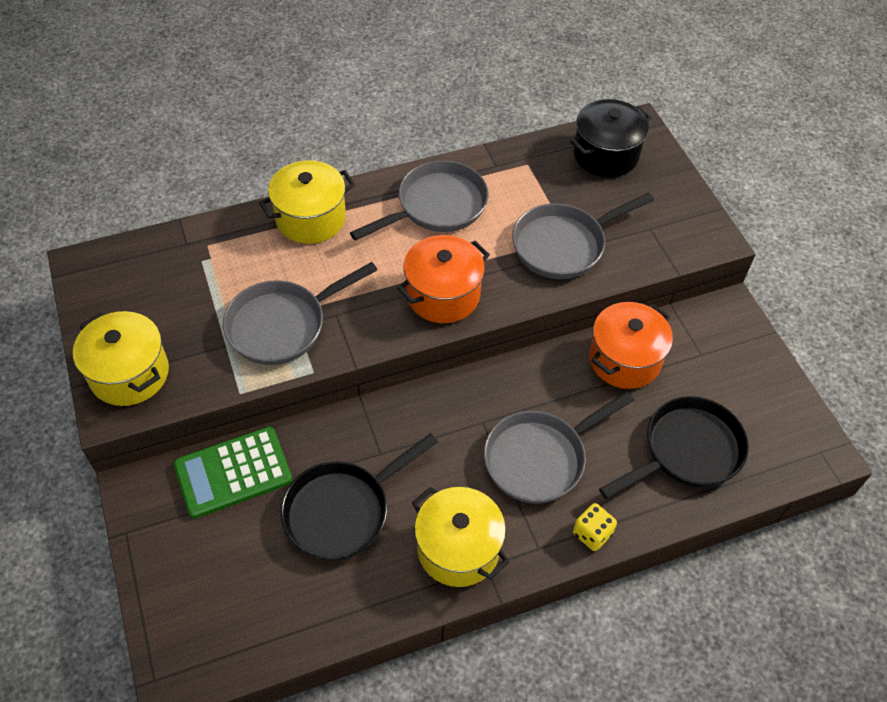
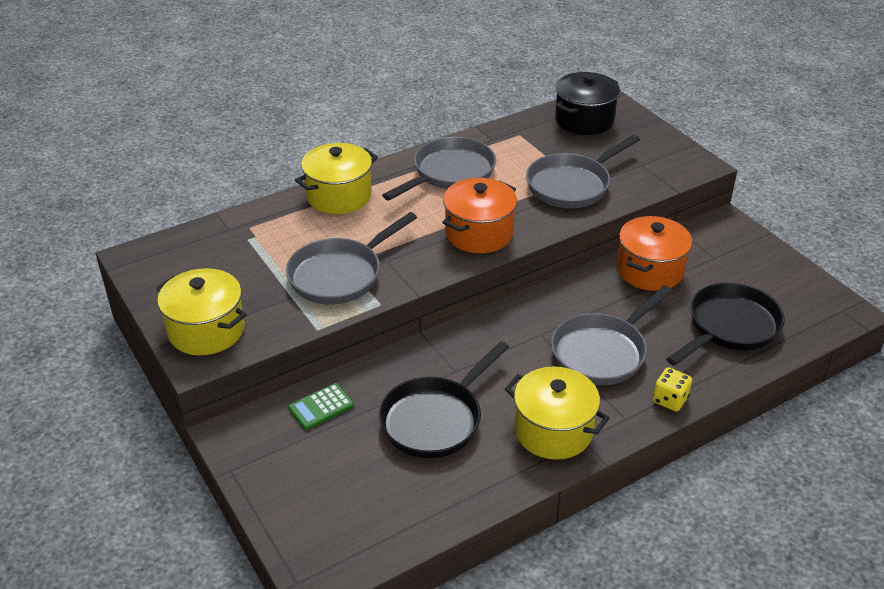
camera: 10 degrees left, 15 degrees down
(233, 473) = (321, 407): green calculator -> green calculator, size x0.56

